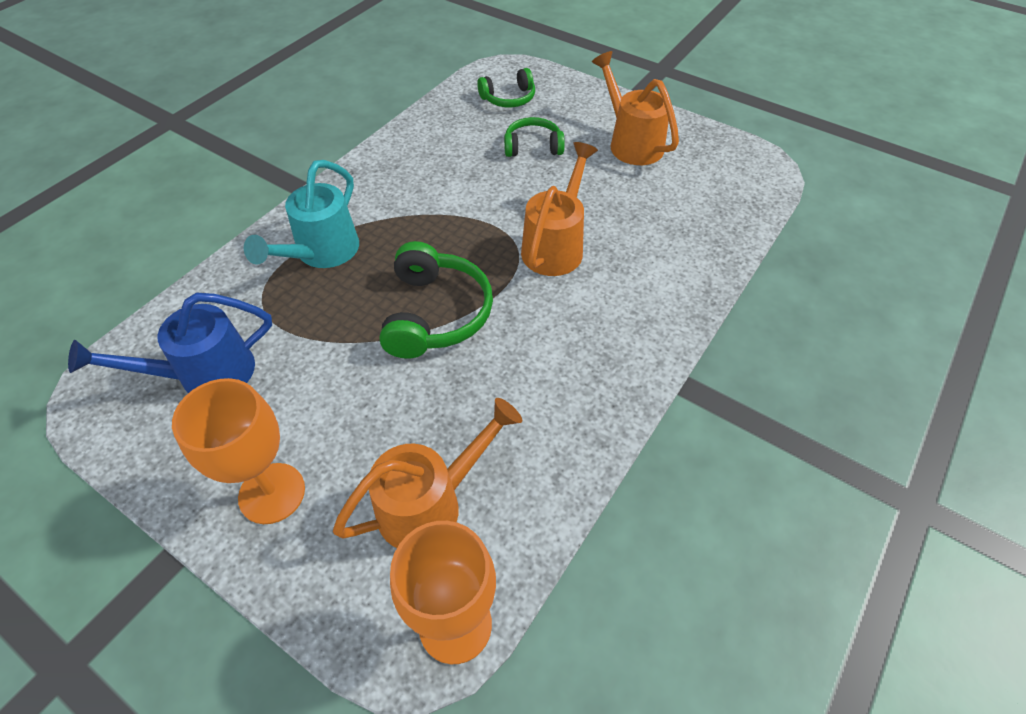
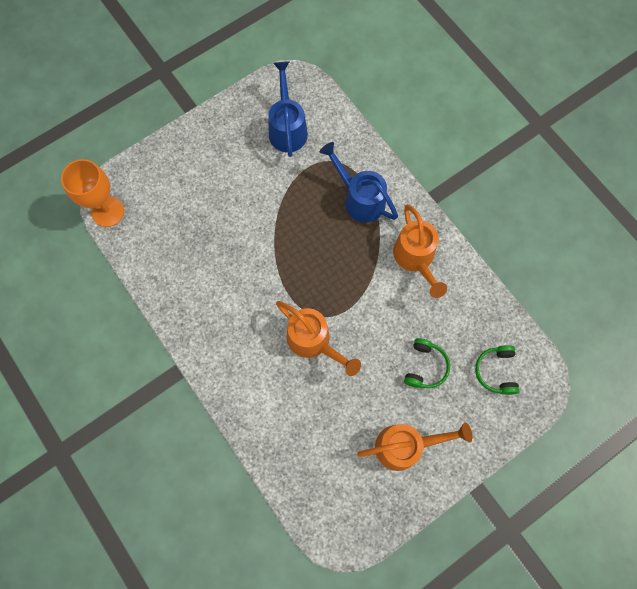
camera: 110 degrees right, 20 degrees up
(272, 493) = (203, 150): orange goblet -> none
(322, 252) = (360, 199): turquoise watering can -> blue watering can
(430, 504) = (166, 216): orange watering can -> orange watering can (415, 258)
(436, 314) = (284, 251): green headphones -> none

